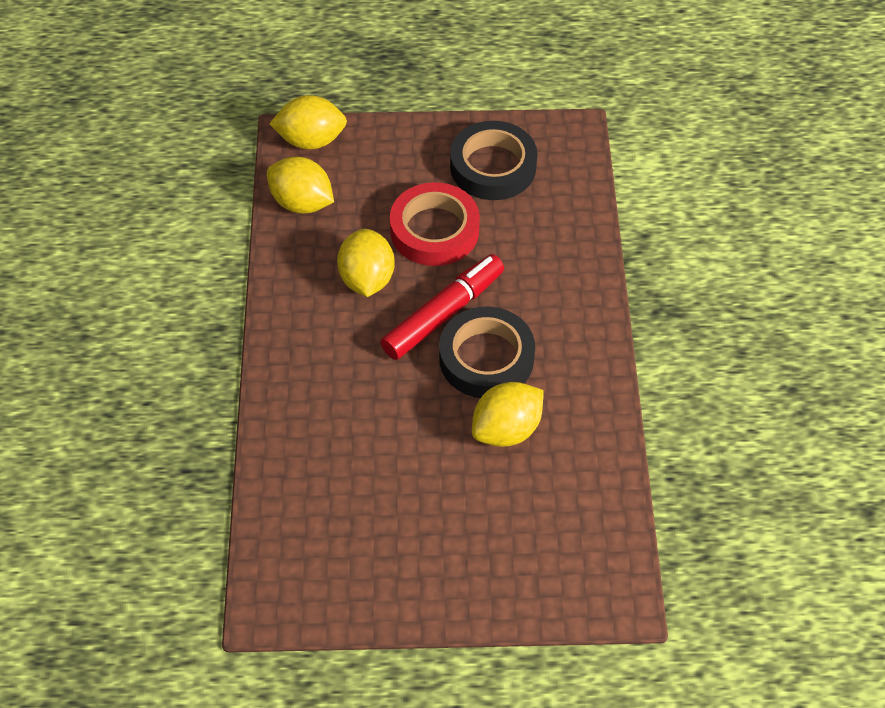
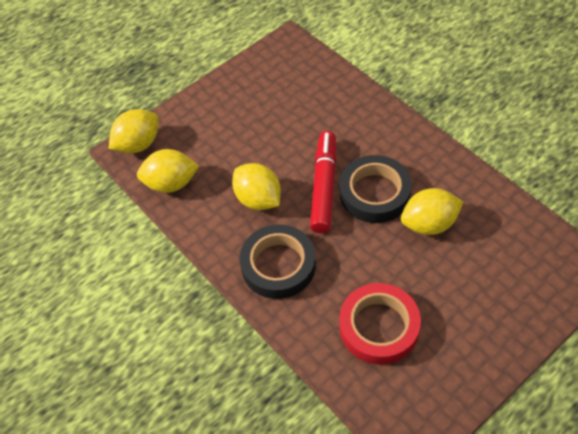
camera: 35 degrees left, 0 degrees up
(434, 230) = (268, 144): red tape -> red tape (379, 327)
(493, 167) = (264, 88): black tape -> black tape (278, 265)
(506, 429) = (429, 224): yellow lemon -> yellow lemon turned 60 degrees clockwise

